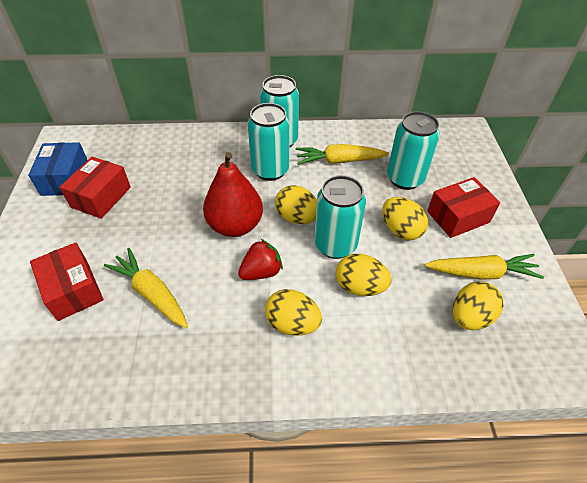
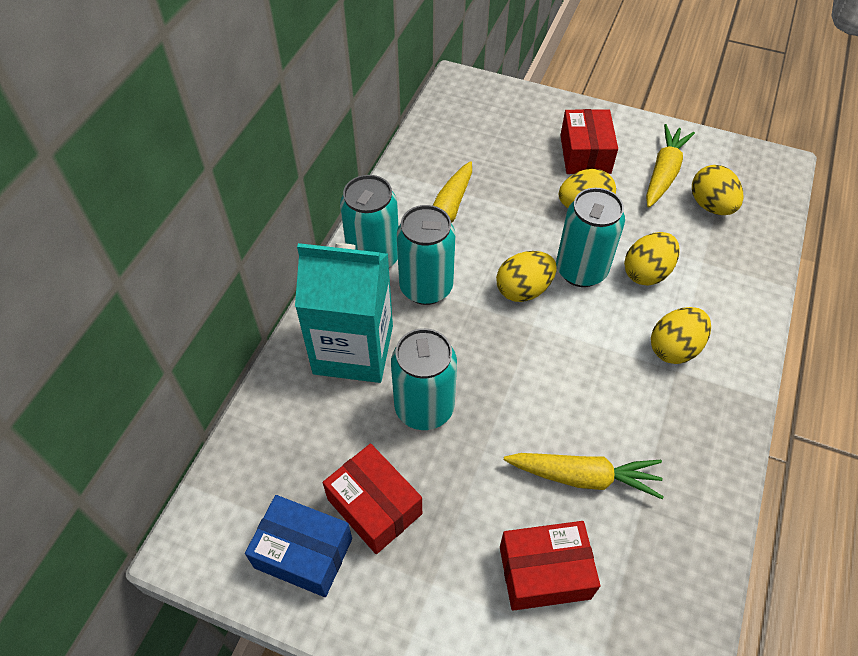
camera: 65 degrees left, 5 degrees up
(151, 293) = (584, 477): yellow carrot -> yellow carrot turned 150 degrees counterclockwise
(206, 154) = (353, 349): none -> turquoise carton
(235, 225) = (508, 356): red pear -> none
(261, 272) = (593, 353): red strawberry -> none
(405, 179) = (508, 169): turquoise can -> turquoise can (424, 408)

